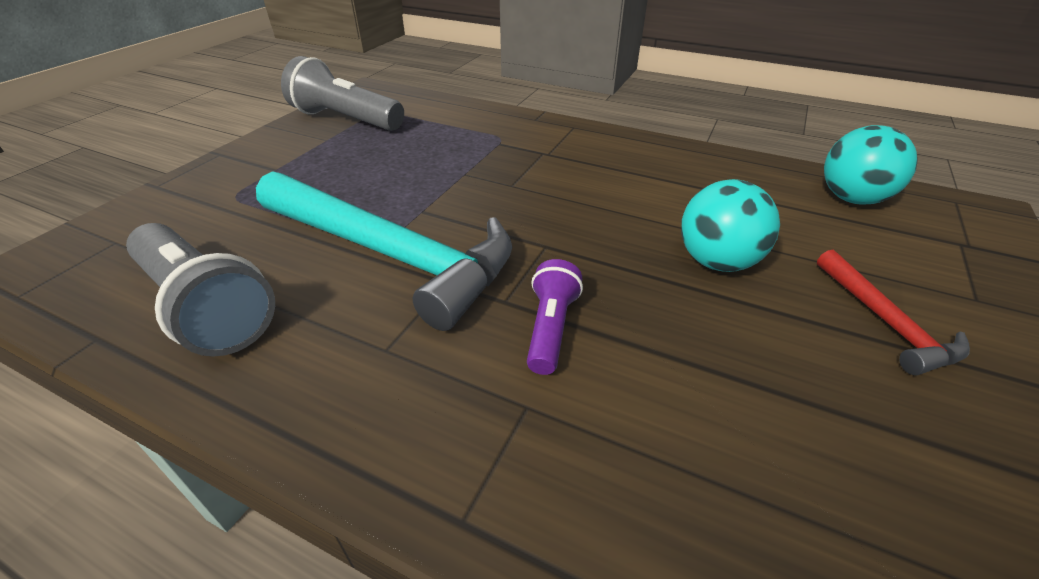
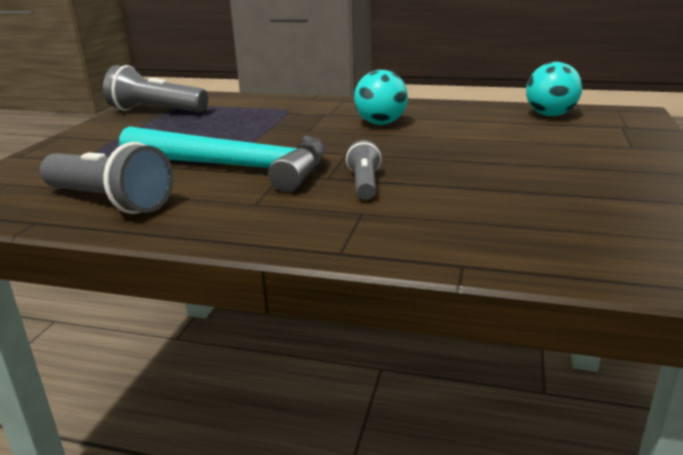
camera: 10 degrees left, 15 degrees down
(550, 328) = (364, 184): purple flashlight -> grey flashlight
(717, 262) = (466, 148): turquoise ball -> turquoise ball (381, 123)
(885, 322) = (577, 160): red hammer -> none

